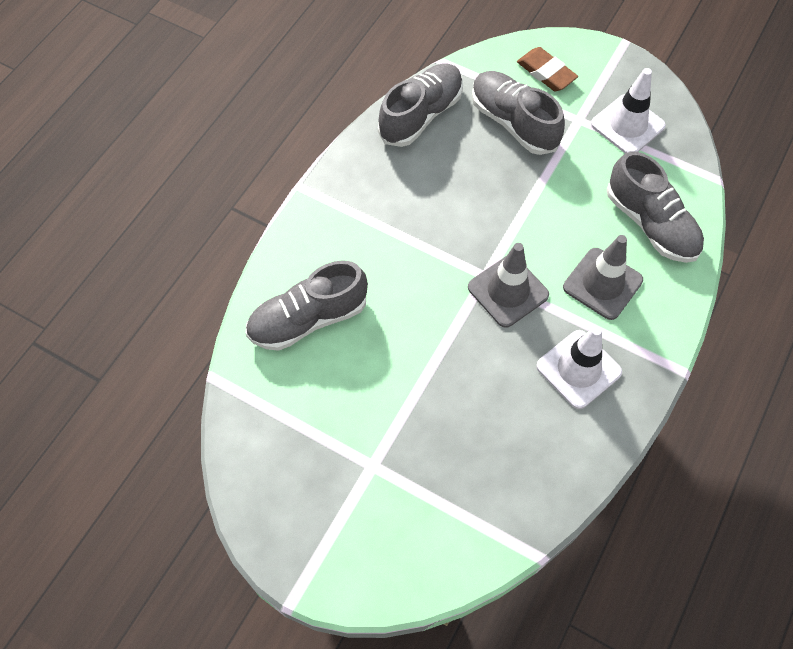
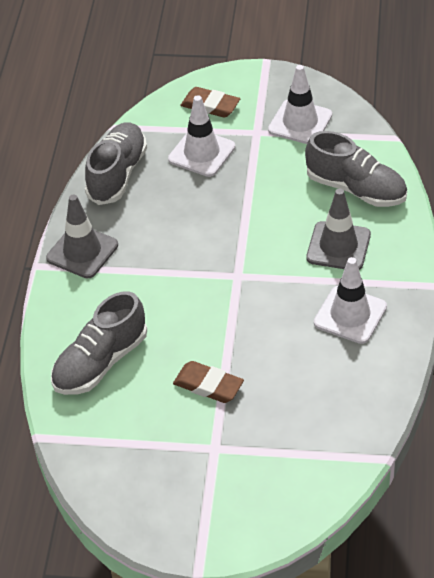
camera: 20 degrees left, 15 degrees down
(399, 390) = (208, 385): none -> brown eraser
(508, 291) = (262, 280): grey traffic cone -> grey traffic cone (82, 252)
(513, 122) = (201, 153): grey shoe -> white traffic cone

